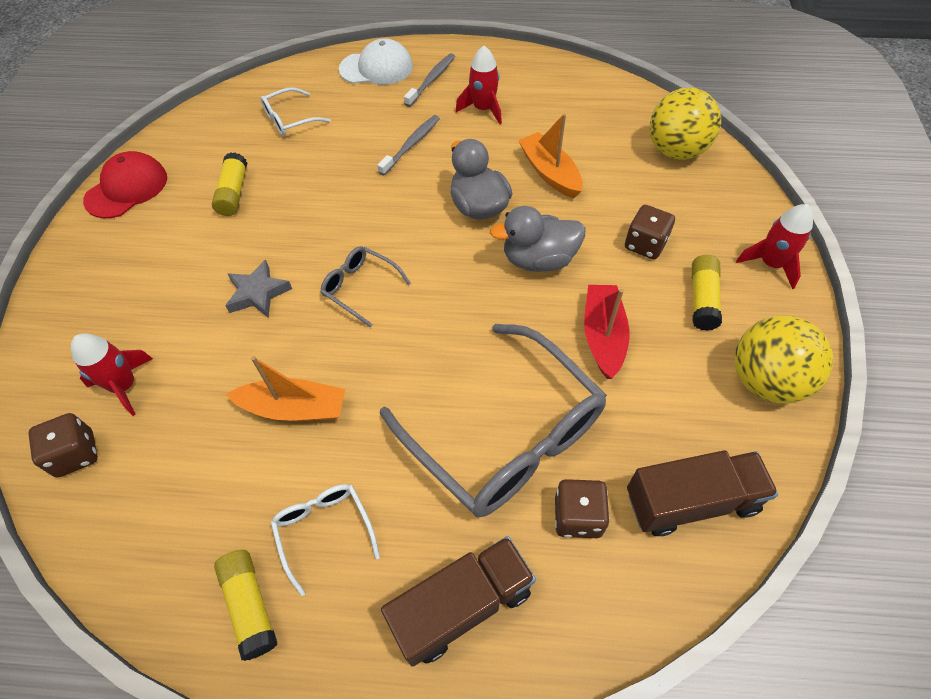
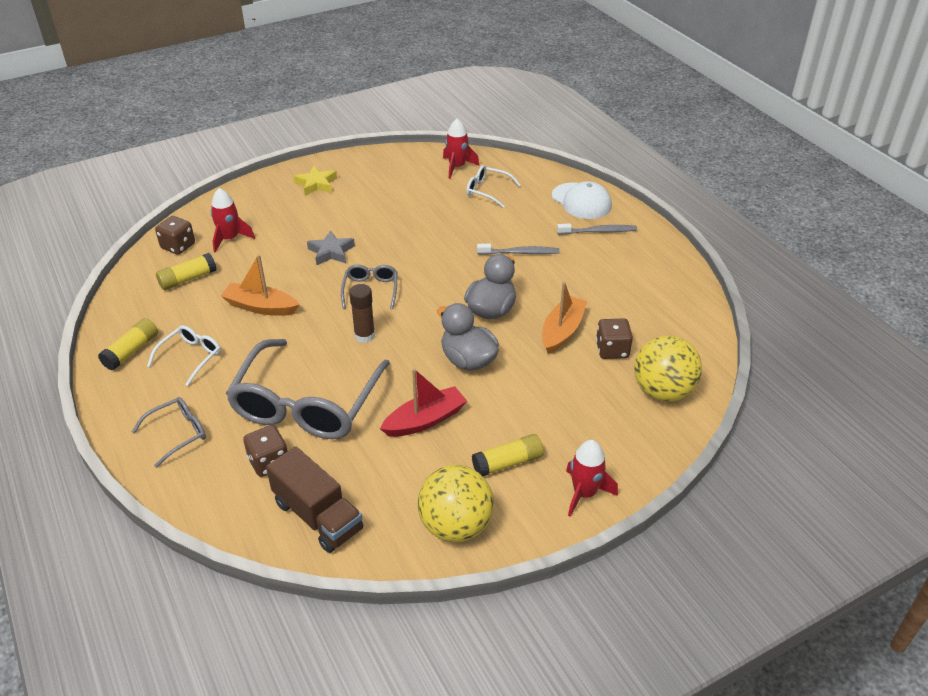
camera: 55 degrees right, 15 degrees down
(113, 250) = (316, 184): none -> yellow star
(127, 189) = (365, 163): red cap -> none
(233, 193) = (400, 202): yellow glue stick -> yellow glue stick (188, 279)
(294, 408) = (261, 307): orange boat -> orange boat turned 135 degrees clockwise
(432, 328) = (364, 336): none -> brown glue stick
(461, 605) = (178, 433): brown truck -> grey glasses
(483, 109) = (595, 269): red rocket -> red rocket (457, 167)
(645, 244) = (536, 411): brown dice -> brown dice (612, 350)

